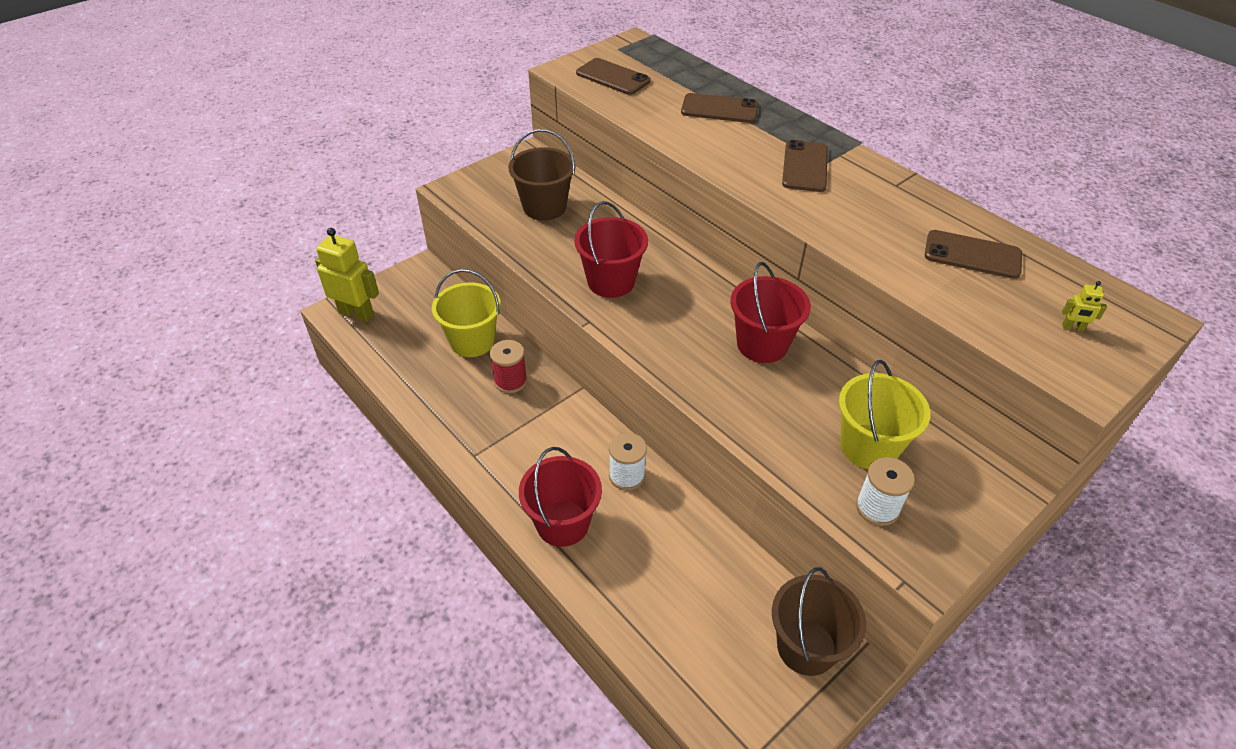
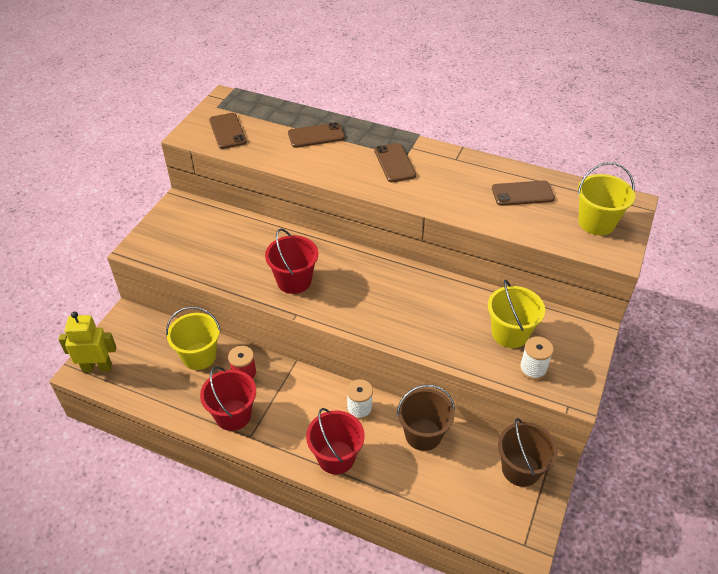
camera: 25 degrees left, 0 degrees up
(544, 207) = (214, 241): brown bucket -> brown bucket (423, 434)
(613, 77) = (227, 131): brown phone -> brown phone turned 60 degrees clockwise
(762, 344) = (414, 290): red bucket -> red bucket (233, 415)
(1072, 328) = (596, 223): yellow robot -> yellow bucket

